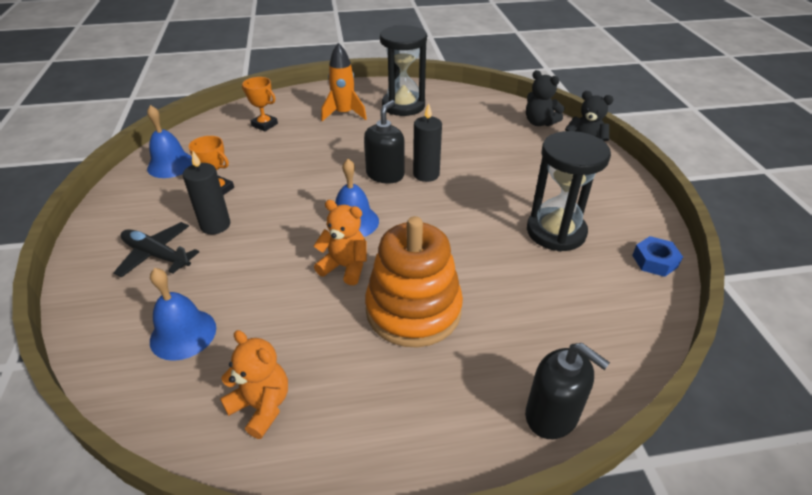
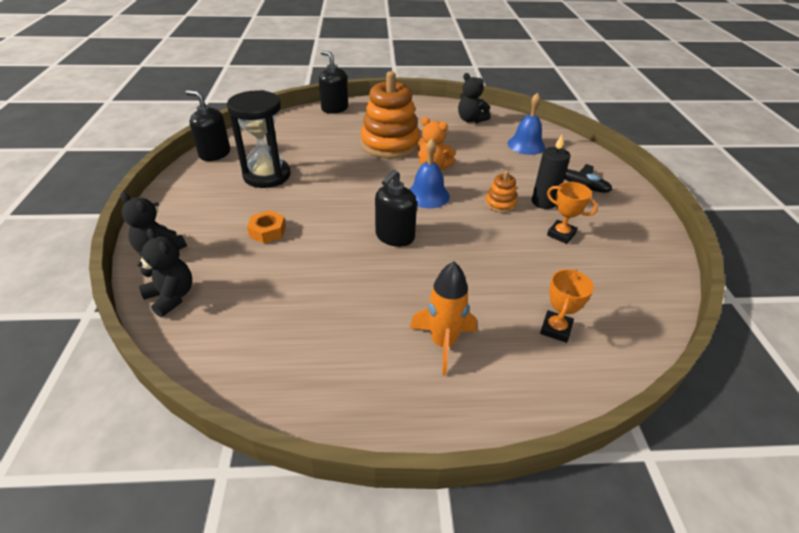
camera: 175 degrees left, 0 degrees up
(171, 165) = (634, 269): blue bell -> none
(261, 406) = (470, 120): orange teddy bear -> black teddy bear
(264, 125) = (555, 329): orange trophy -> orange trophy turned 75 degrees clockwise
(269, 218) = (500, 204): none -> orange stacking toy
(403, 106) = (349, 355): black hourglass -> none
(426, 174) = (352, 233): black candle -> none
(506, 170) = (267, 231): none -> orange nut
(654, 261) = (215, 154): blue nut -> black soap dispenser

